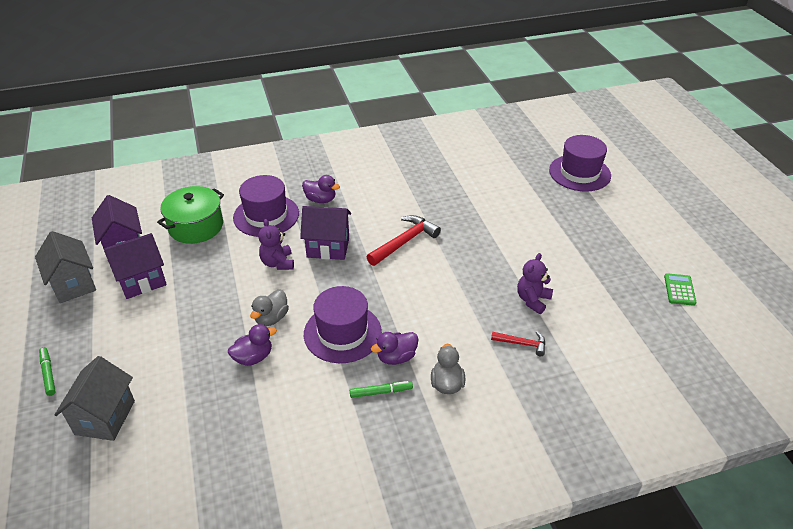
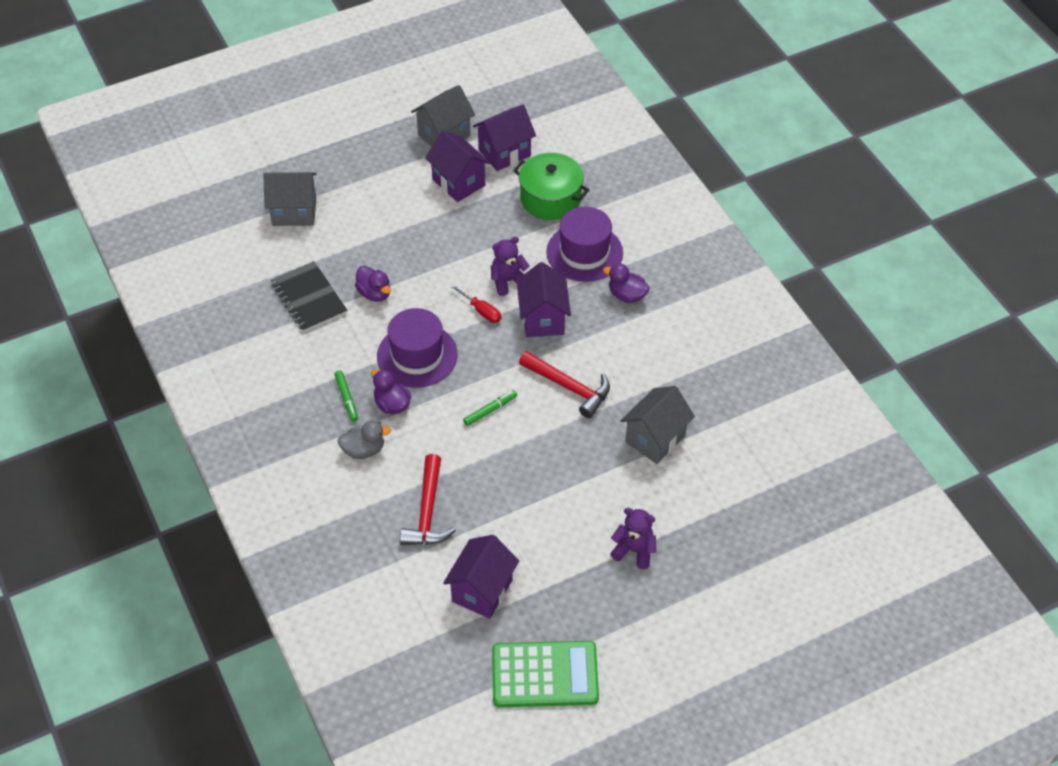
camera: 80 degrees right, 10 degrees up
(48, 374) = (335, 159): green marker -> green marker (490, 410)
(237, 413) = (309, 298): none -> black notebook
(271, 318) = (427, 295): grey duck -> none
(305, 284) = (481, 311): none -> red screwdriver
(320, 200) = (626, 295): purple duck -> purple duck turned 105 degrees clockwise
(464, 205) = (655, 439): none -> grey house
(522, 344) = (428, 511): red hammer -> red hammer, size x1.74
(532, 300) = (496, 519): purple teddy bear -> purple teddy bear (634, 550)
(579, 173) = (766, 569): purple hat -> none
(604, 317) = (482, 591): none -> purple house
(679, 290) = (545, 675): green calculator -> green calculator, size x2.07

